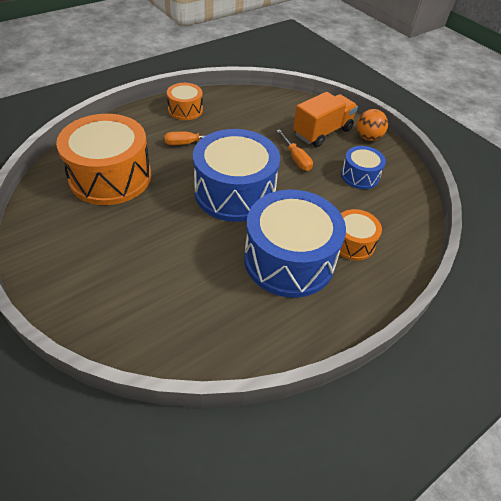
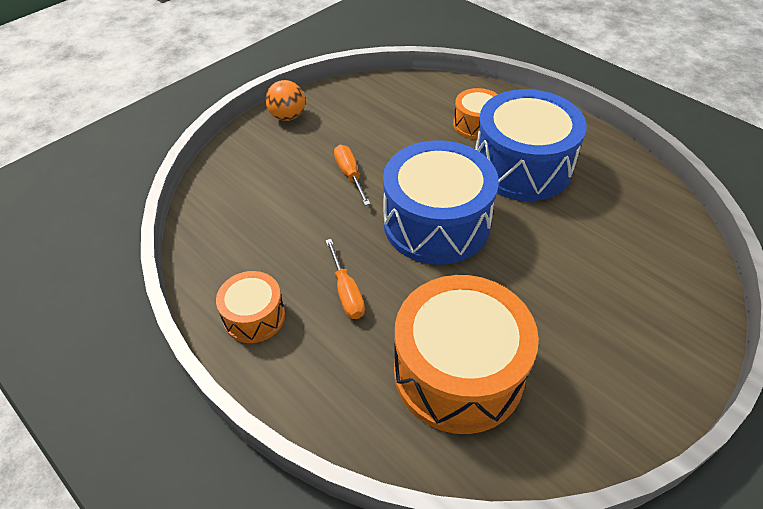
camera: 95 degrees left, 0 degrees up
(296, 158) = (349, 175): orange screwdriver -> orange screwdriver turned 75 degrees counterclockwise
(322, 132) = (285, 155): orange truck -> none
(360, 176) = (366, 121): blue drum -> none

